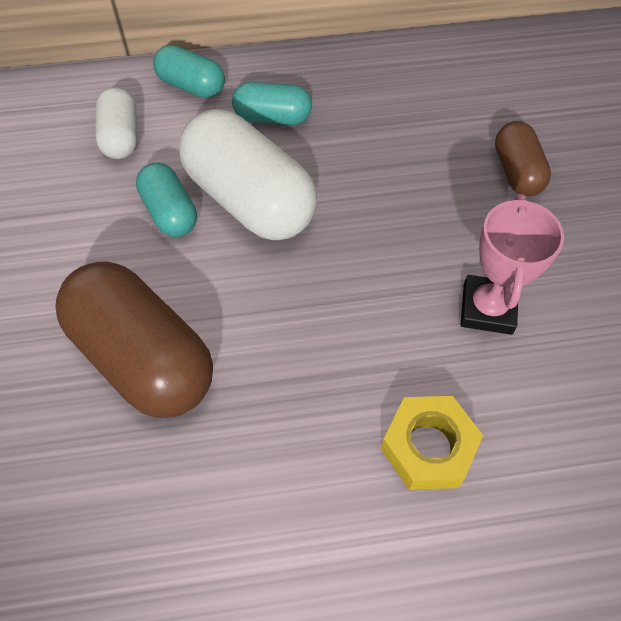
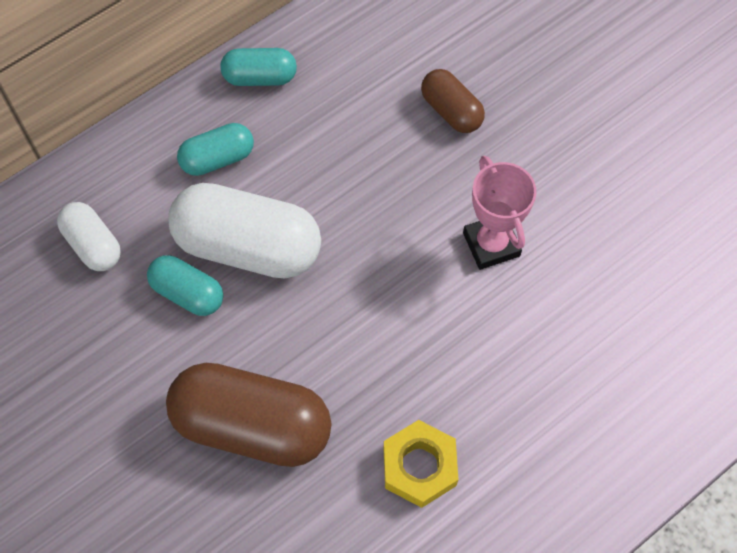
camera: 30 degrees left, 5 degrees up
(191, 86) = (122, 162): turquoise capsule -> turquoise capsule (260, 77)
(428, 447) = (507, 375): yellow nut -> yellow nut (419, 467)

